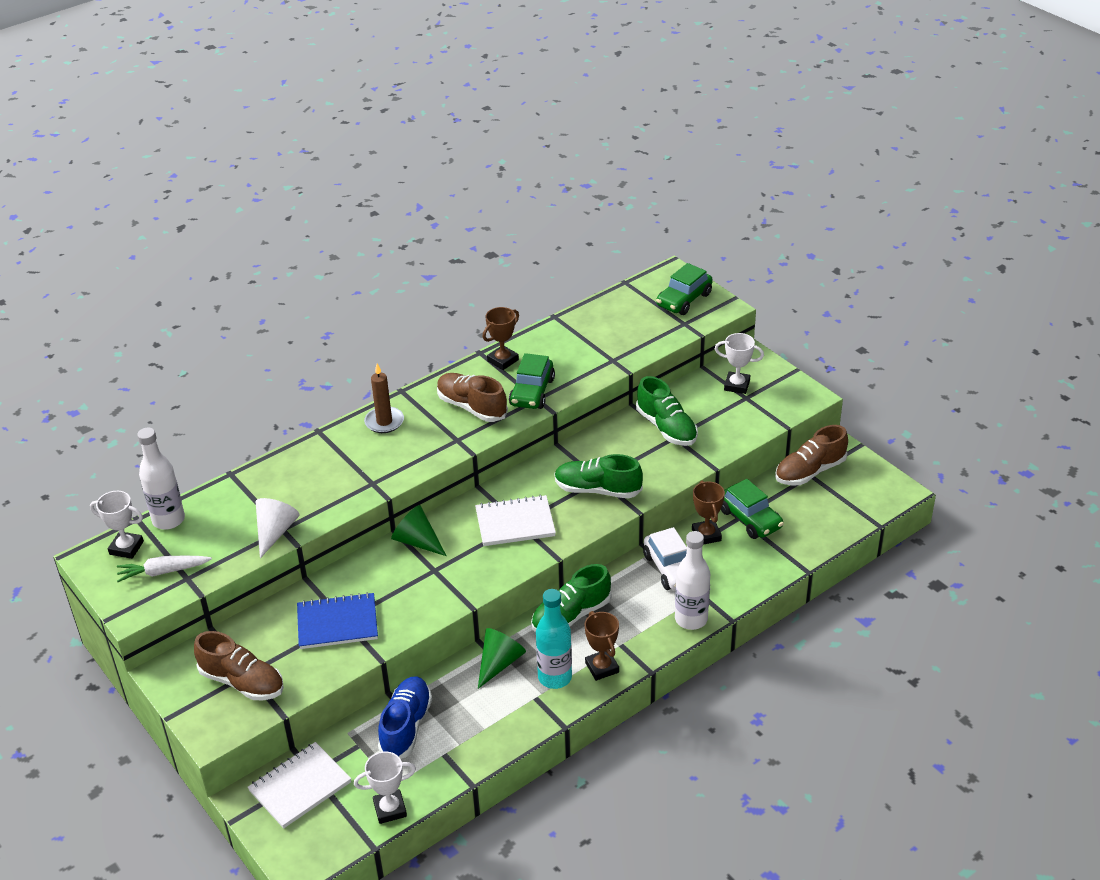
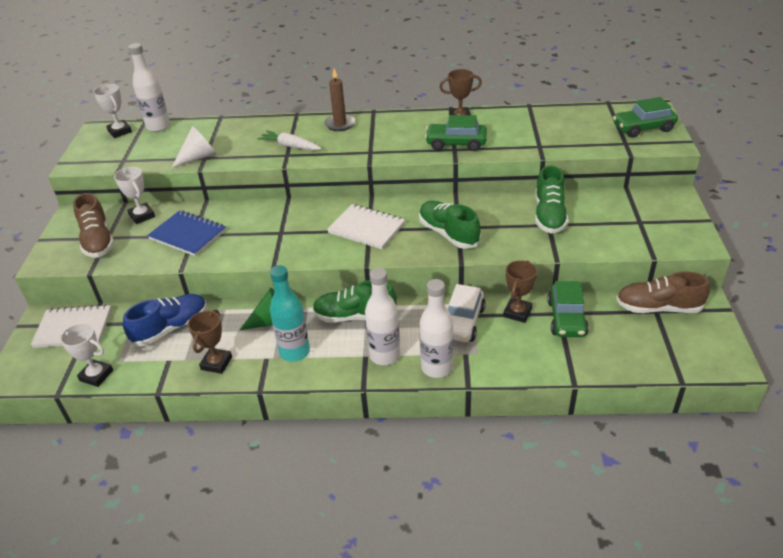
camera: 40 degrees right, 0 degrees up
(163, 572) = (117, 151): white carrot -> white carrot (290, 146)
(417, 541) = (293, 210): green cone -> none
(472, 407) = (404, 137): brown shoe -> none
(532, 392) = (456, 144): green car -> green car turned 45 degrees clockwise
(602, 667) = (333, 364): brown trophy -> brown trophy (216, 363)
(637, 634) = (385, 355): none -> white bottle
(737, 385) = (641, 210): white trophy -> white trophy (142, 216)

